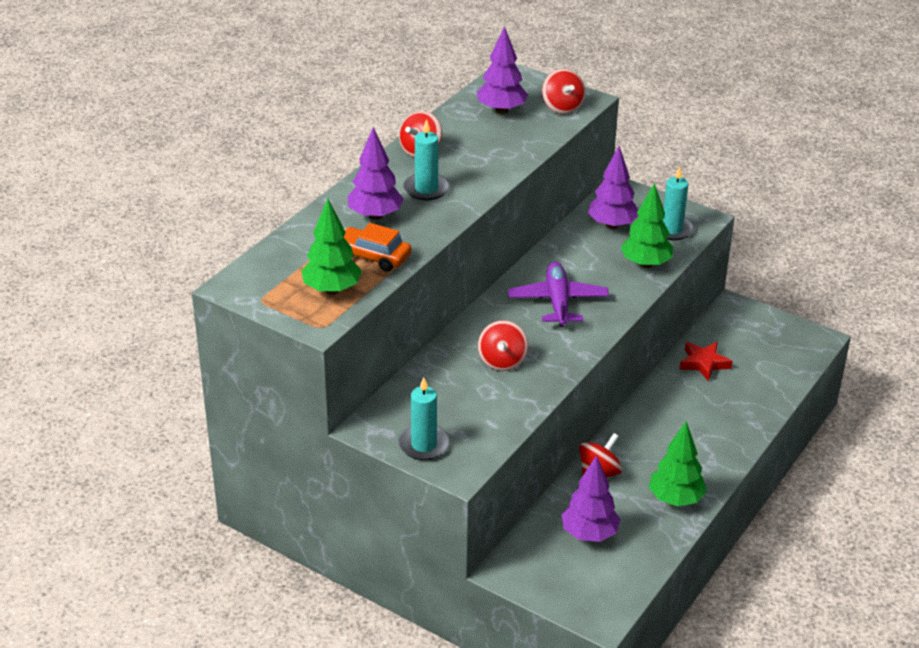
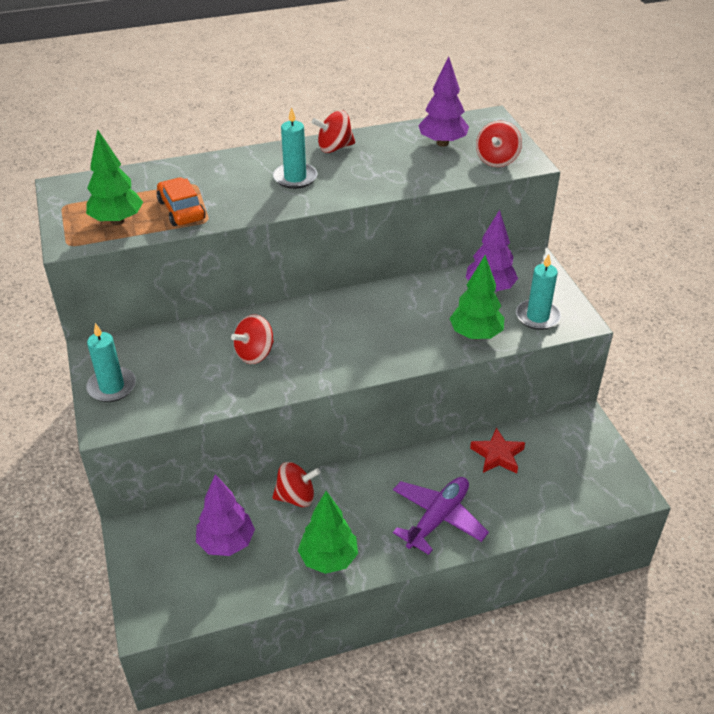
camera: 40 degrees right, 5 degrees up
(375, 216) = (229, 181): purple tree -> none
(558, 302) = (361, 329): purple plane -> purple plane (438, 519)

